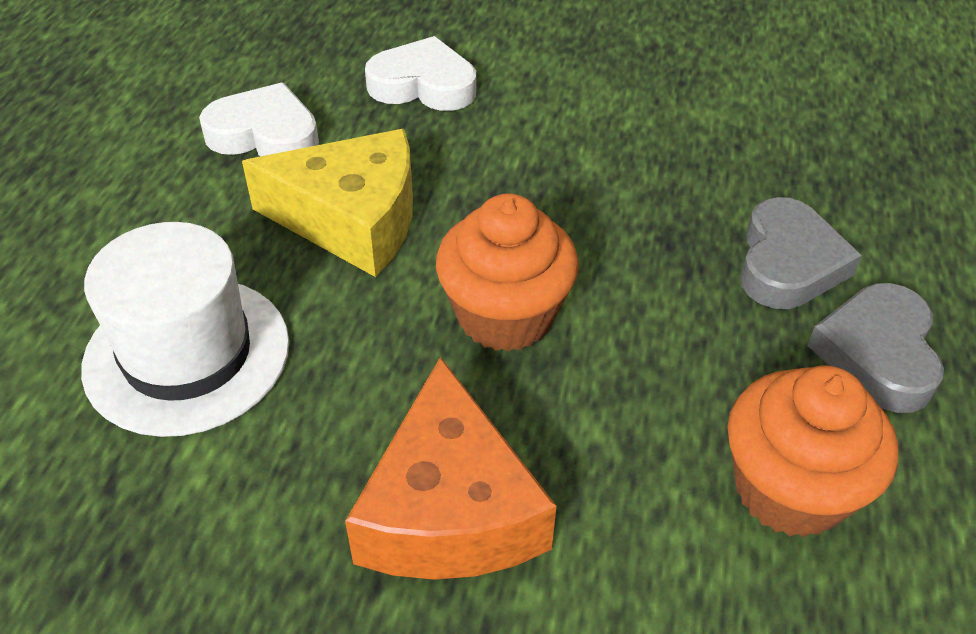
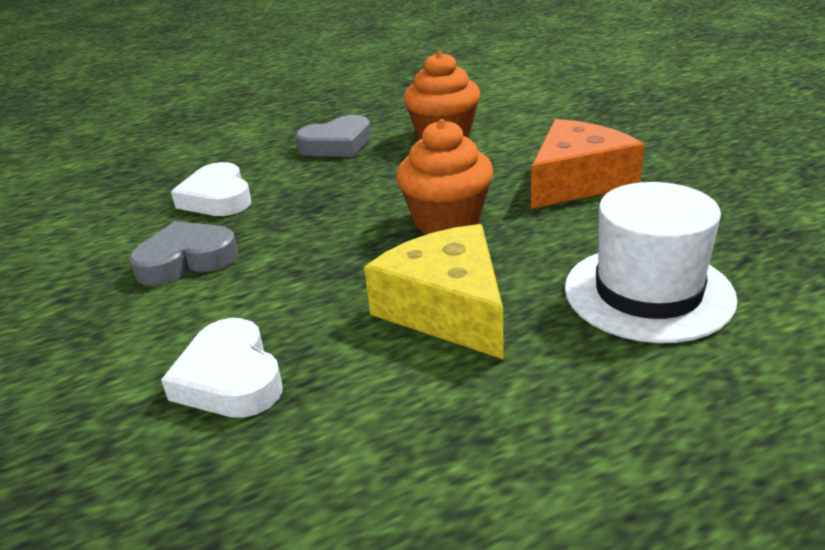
camera: 125 degrees left, 15 degrees down
(265, 134) = (409, 422): white heart -> white heart (217, 198)
(788, 263) = (295, 176): grey heart -> grey heart (186, 260)

